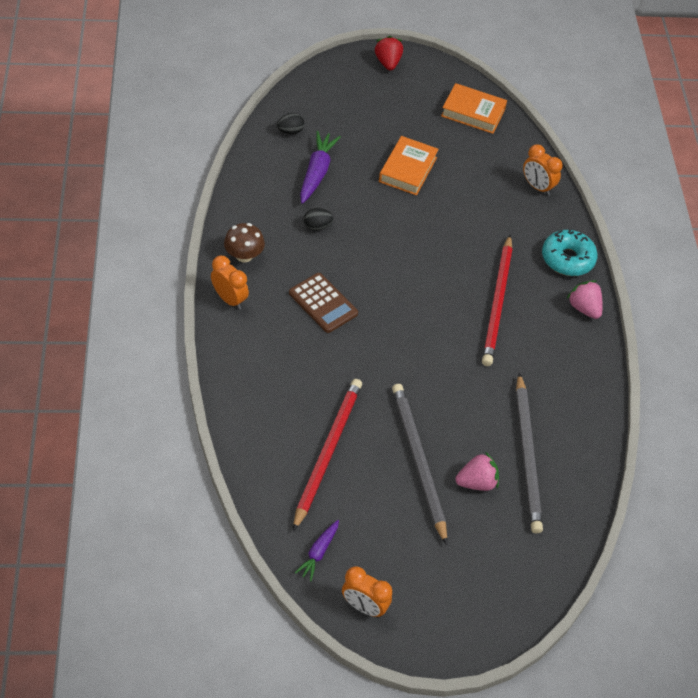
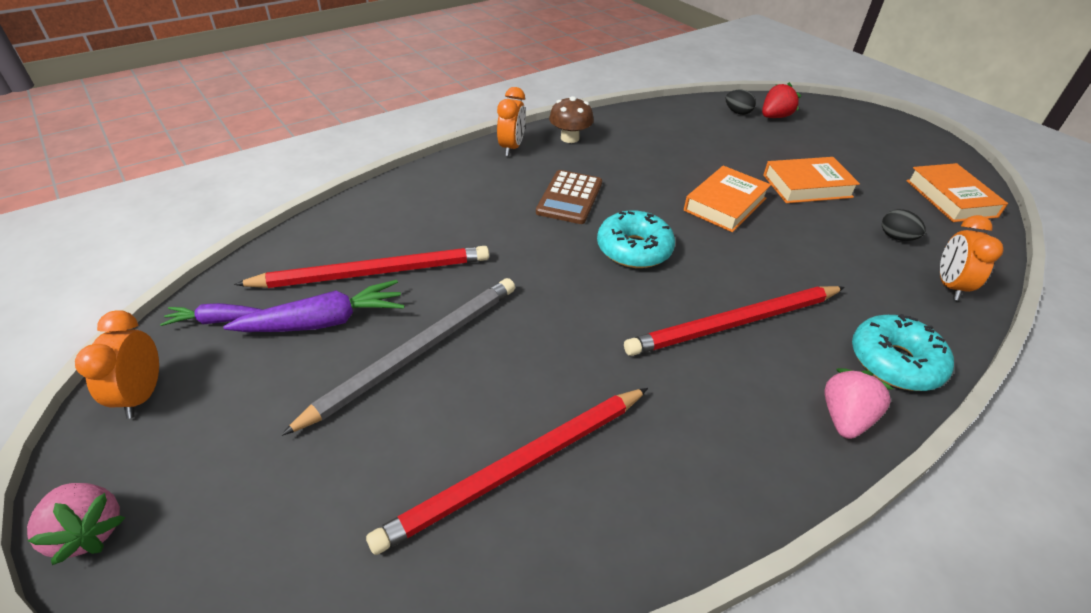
camera: 60 degrees right, 10 degrees down
(316, 173) = (716, 140): purple carrot -> purple carrot (323, 322)
(317, 226) = (656, 162): black egg -> black egg (896, 237)
(388, 63) = (903, 130): red strawberry -> red strawberry (774, 117)
(394, 226) = (725, 204): none -> orange book
(403, 305) = (634, 249): none -> turquoise donut
(476, 482) = (424, 427): pink strawberry -> pink strawberry (89, 531)
(527, 455) = (517, 468): grey pencil -> red pencil

